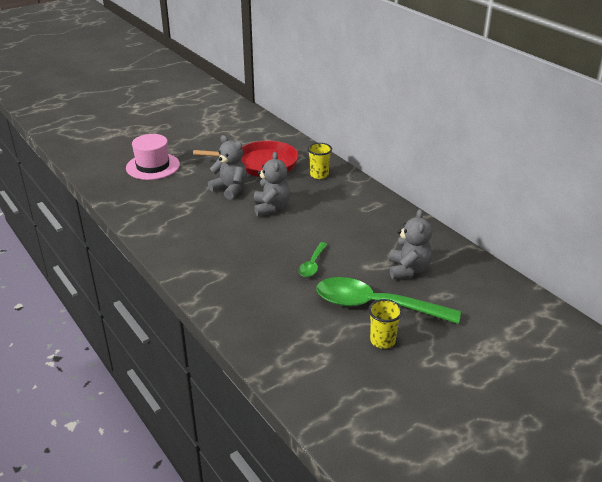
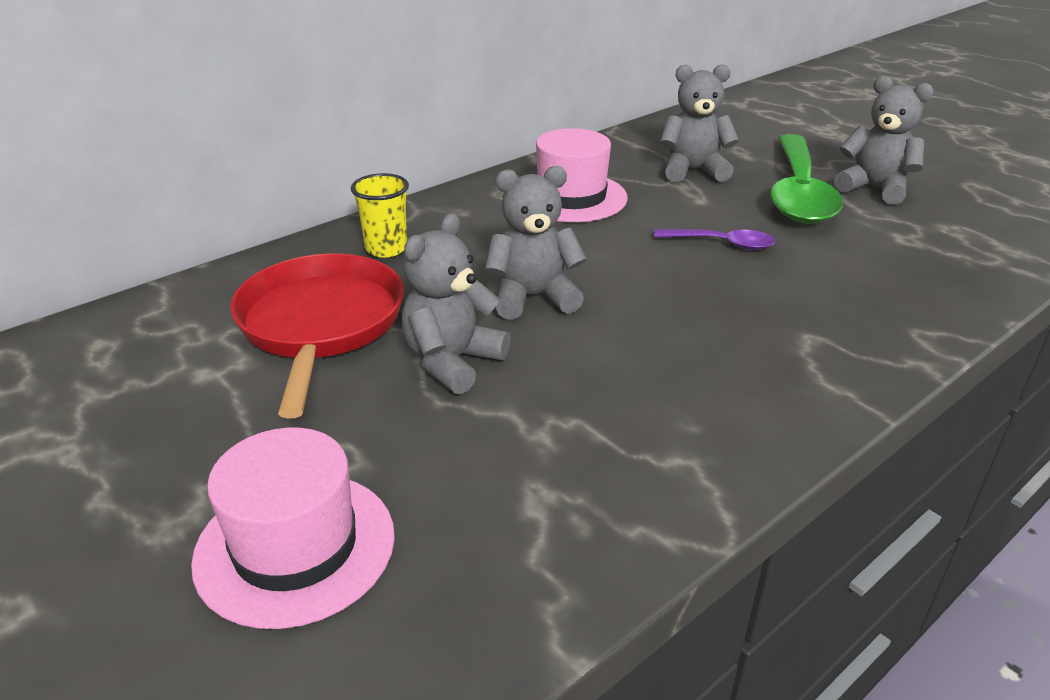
camera: 95 degrees left, 0 degrees up
(312, 265) = (722, 244): green spoon -> purple spoon
(370, 224) = (571, 197): none -> pink hat
(382, 341) = (874, 188): yellow cup -> grey teddy bear

